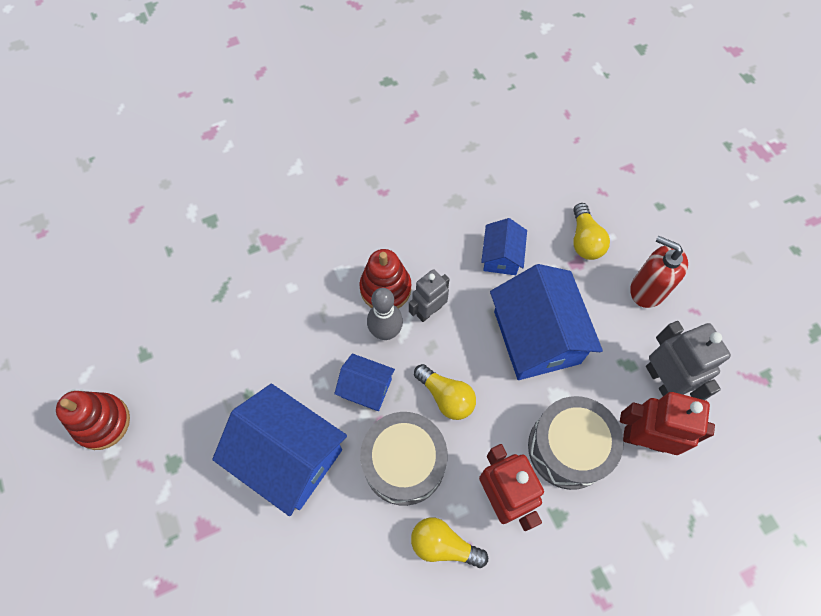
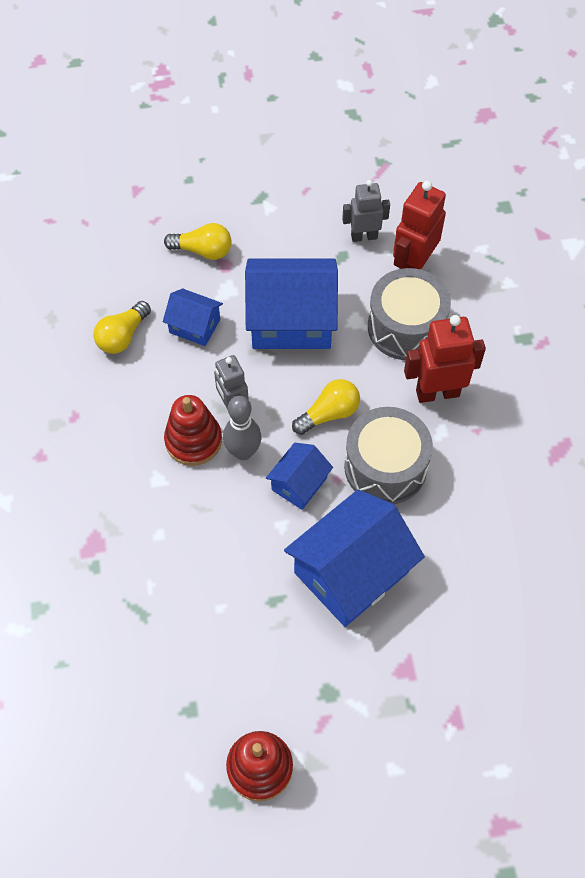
camera: 75 degrees left, 5 degrees down
(443, 545) = (470, 452): yellow light bulb -> yellow light bulb (123, 336)
(647, 289) = (272, 218): red soap dispenser -> none
(662, 380) = (364, 236): grey robot -> grey robot, size x0.66

